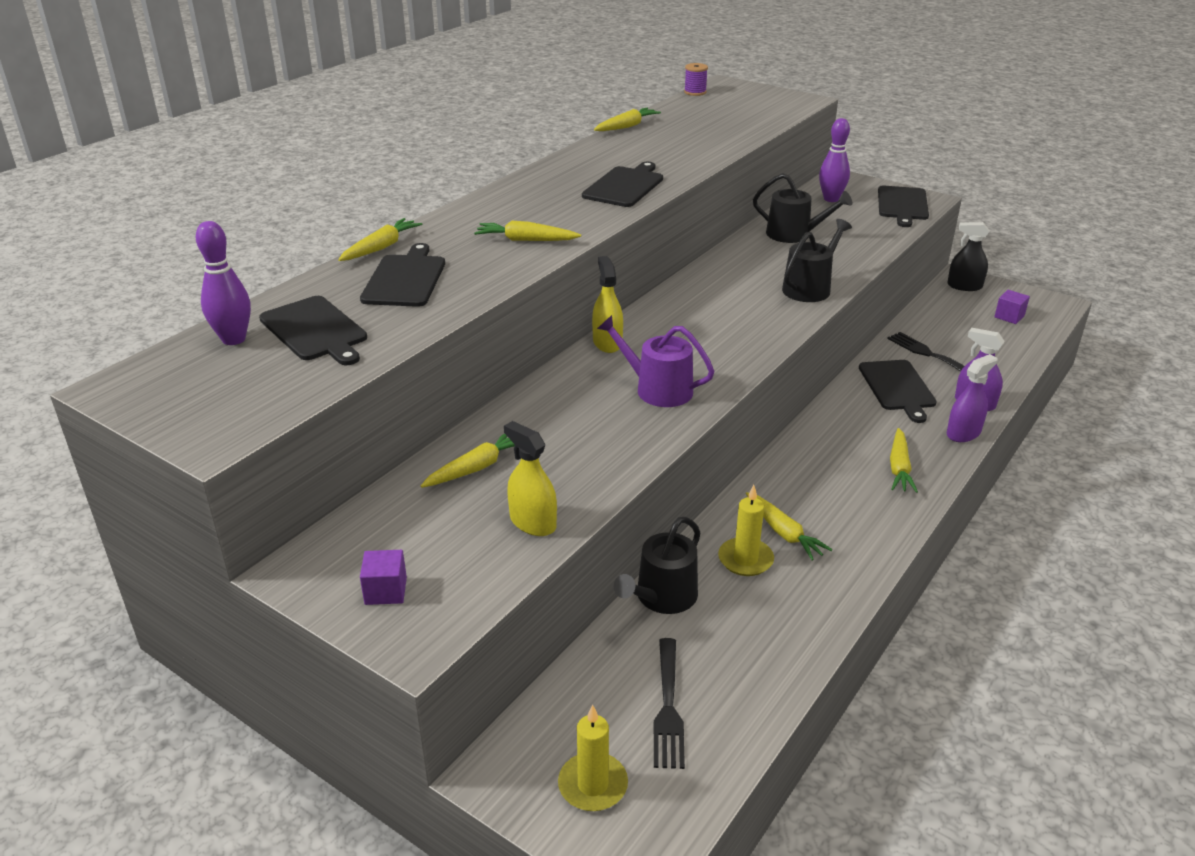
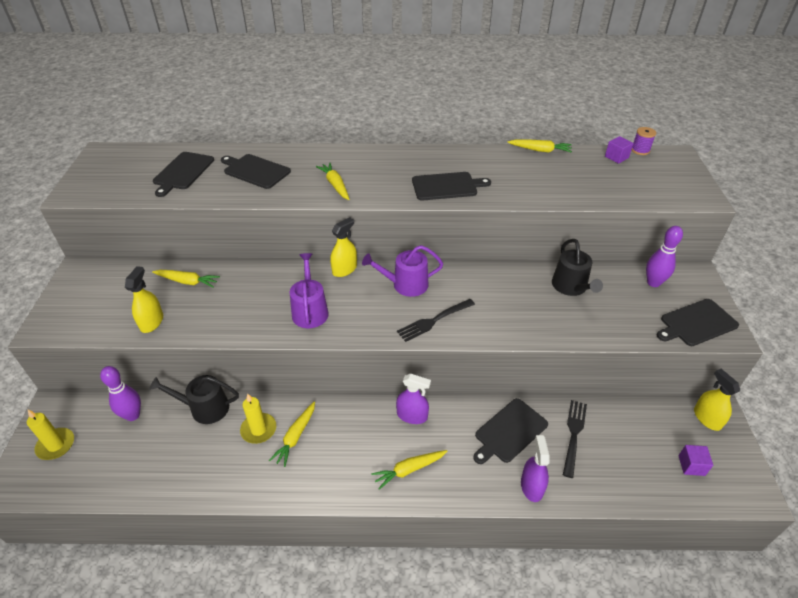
camera: 55 degrees right, 10 degrees up
(234, 339) = (160, 157): purple bowling pin -> purple bowling pin (132, 415)
(381, 247) = (283, 149): yellow carrot -> none
(386, 591) = (76, 301): purple cube -> purple cube (616, 157)
(405, 279) = (255, 171): black cutting board -> black cutting board turned 120 degrees counterclockwise
(667, 706) = (121, 449): black fork -> black fork (434, 320)
(684, 315) = (405, 284): none -> purple watering can
(809, 288) = (500, 325): black watering can -> none
(963, 433) = (484, 493): purple spray bottle -> purple spray bottle (412, 415)
(964, 286) = (707, 418): black spray bottle -> yellow spray bottle

